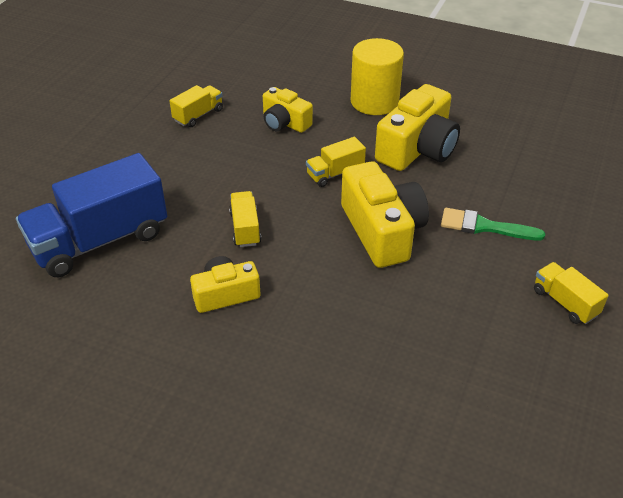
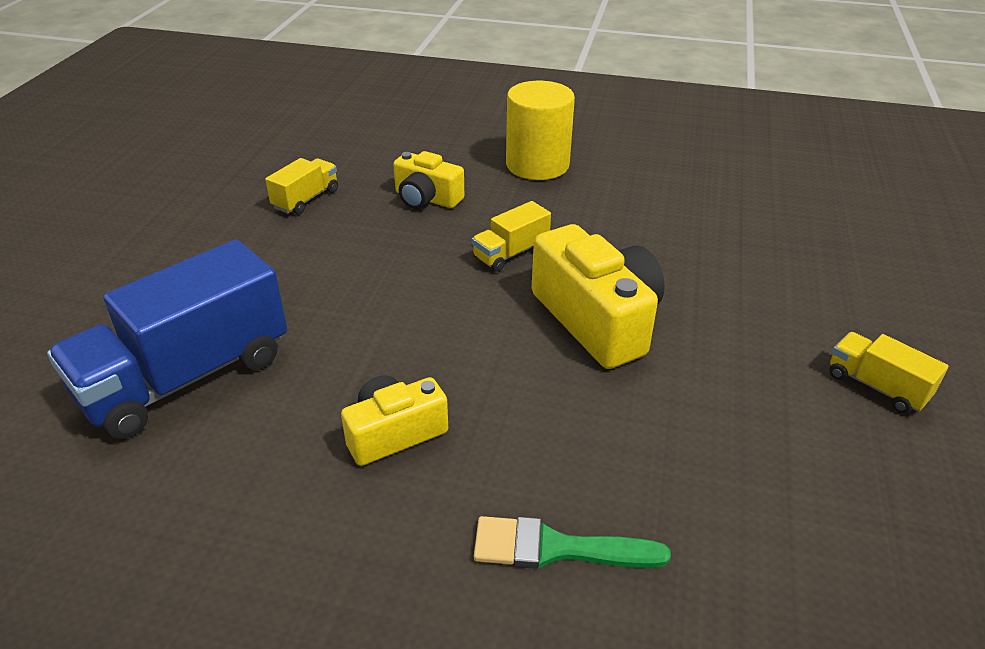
camera: 10 degrees left, 5 degrees down
(245, 228) = (403, 337): yellow truck -> none
(417, 149) = (610, 214): yellow camera -> none
(484, 226) = (731, 300): green brush -> green brush (556, 548)

